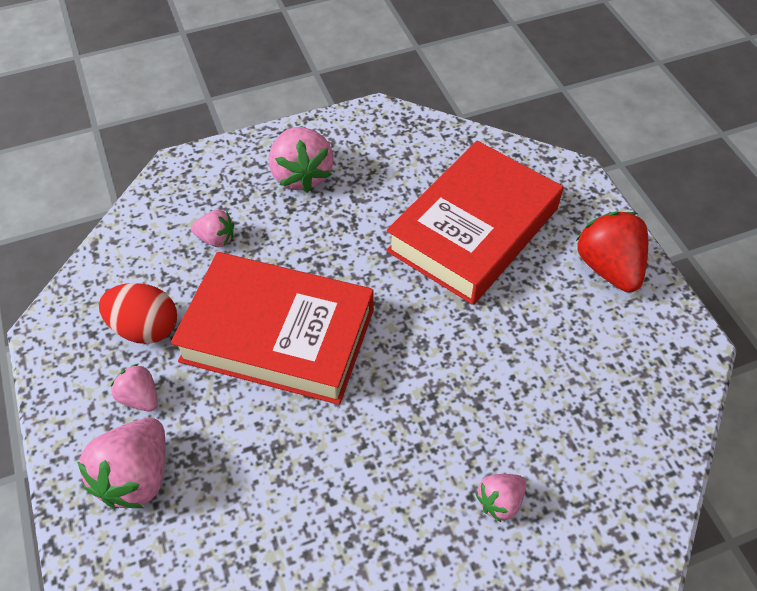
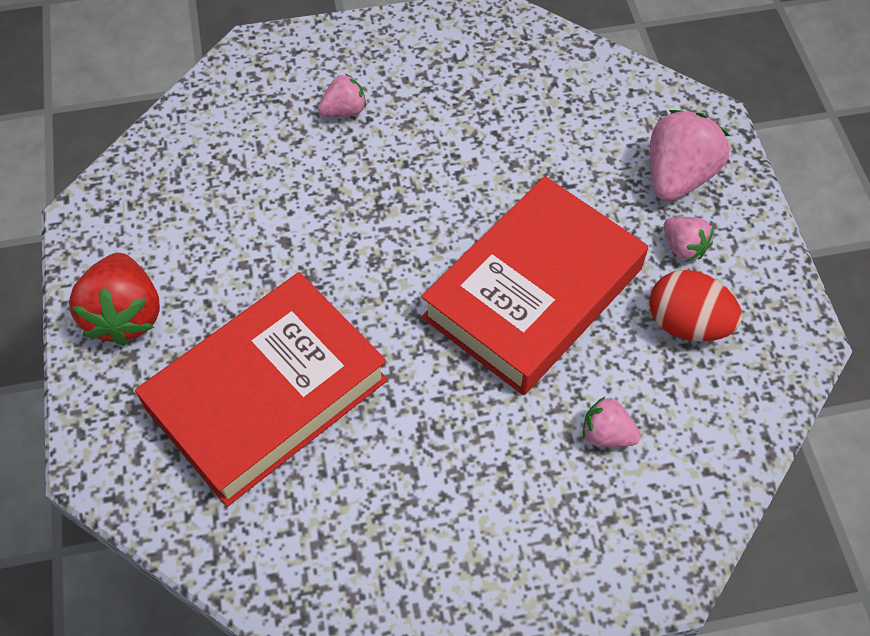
camera: 170 degrees left, 5 degrees up
(278, 335) = (533, 293): red book -> red book turned 75 degrees counterclockwise
(301, 175) = (482, 525): pink strawberry -> none

